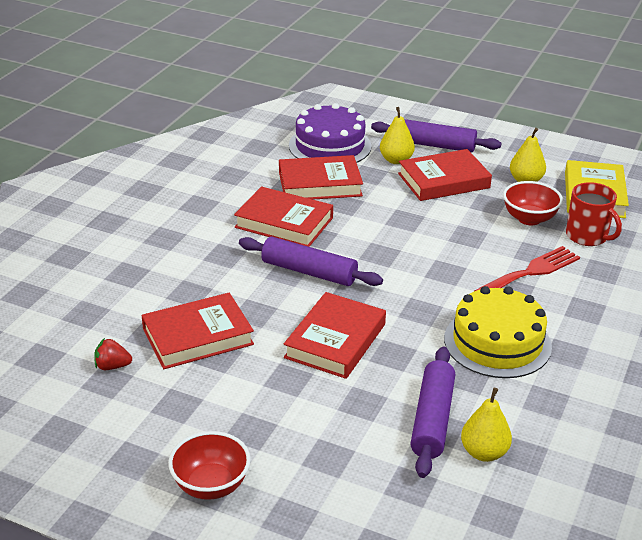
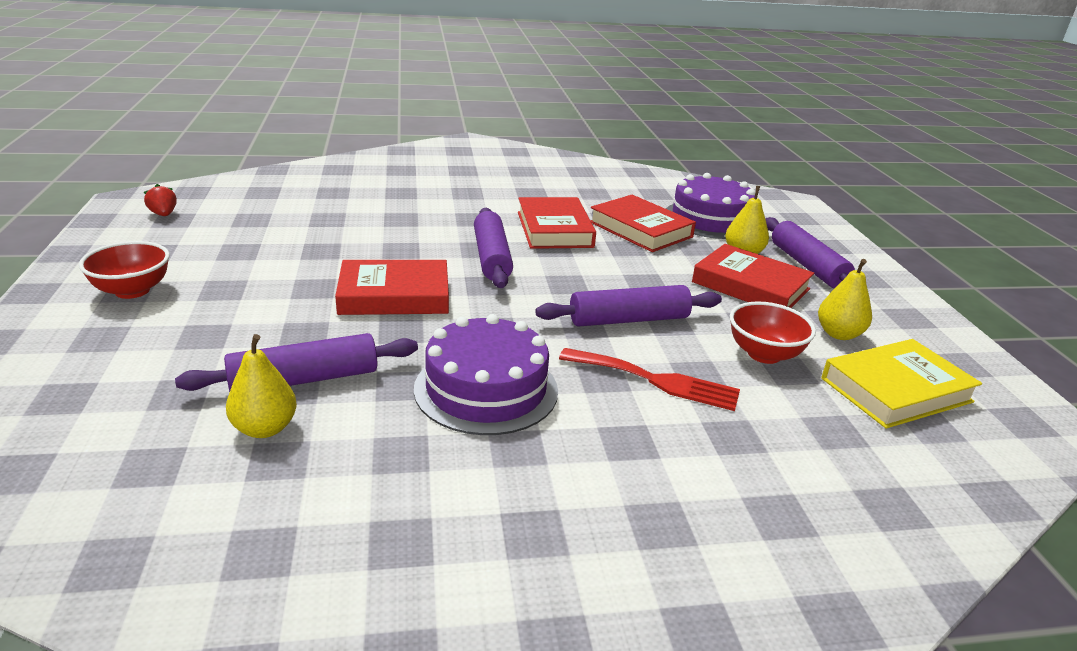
camera: 55 degrees right, 5 degrees down
(112, 366) = (272, 216): red strawberry -> red strawberry (164, 214)
(197, 336) = (342, 236): red book -> none
(451, 250) = (628, 319): none -> purple rolling pin
(497, 342) = (486, 389): yellow cake -> purple cake
(587, 236) = (794, 406): red mug -> none

